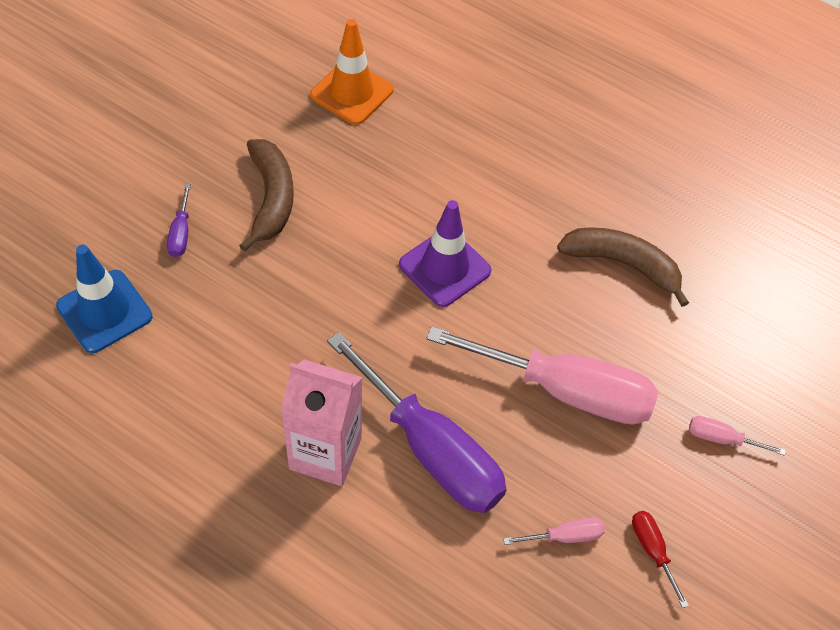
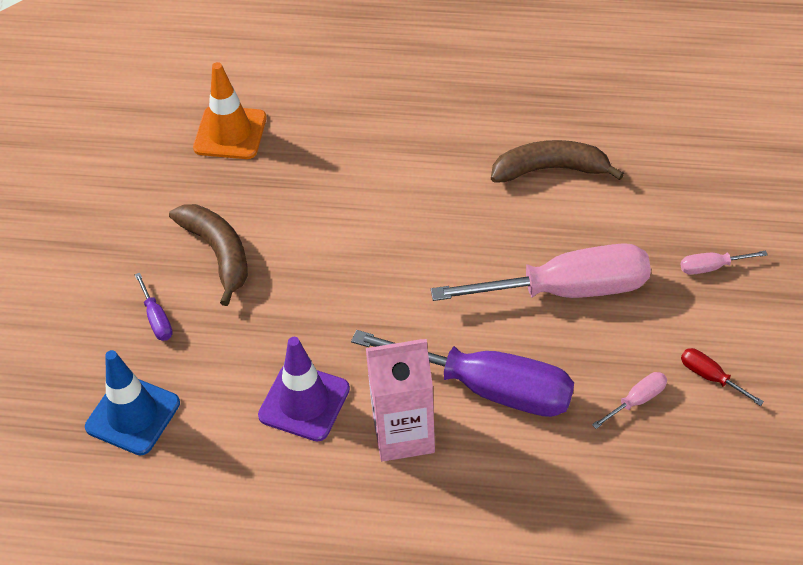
camera: 20 degrees left, 5 degrees down
(444, 268) = (406, 240): purple traffic cone -> purple traffic cone (304, 402)

